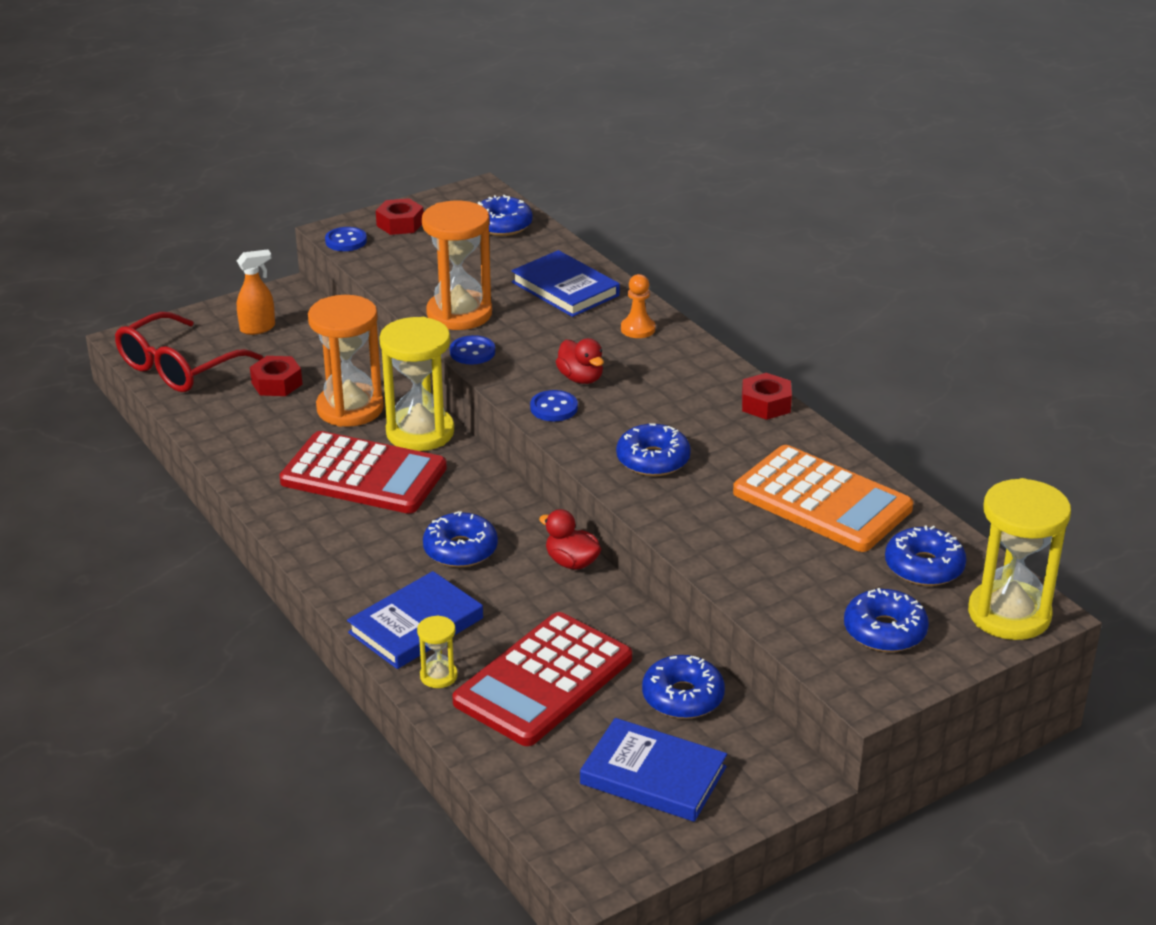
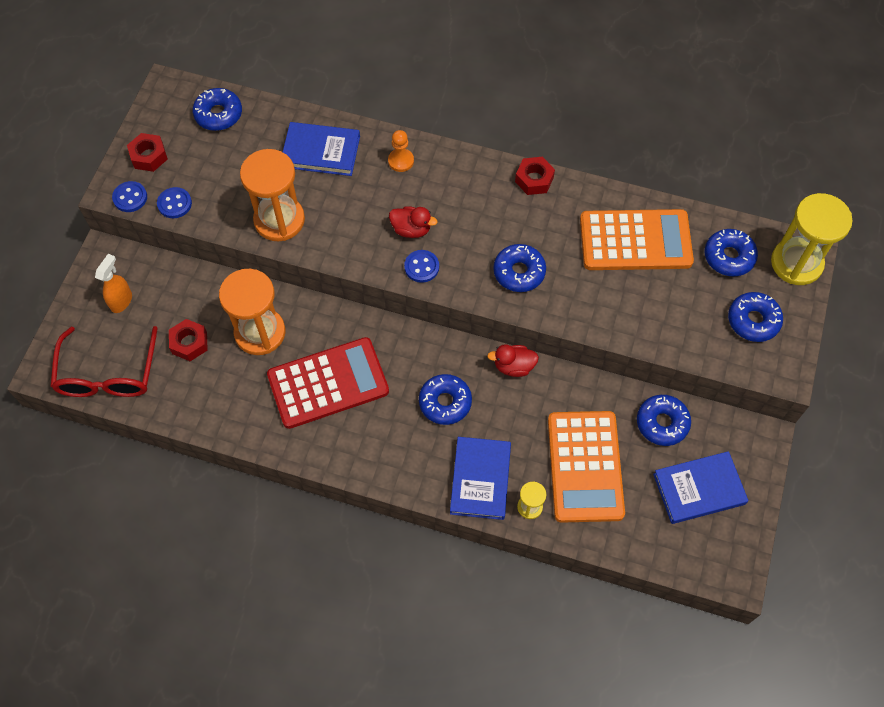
camera: 40 degrees left, 30 degrees up
(420, 432) = (324, 323): yellow hourglass -> none
(472, 352) = (324, 250): blue button -> blue button (174, 204)
(543, 680) = (585, 466): red calculator -> orange calculator

